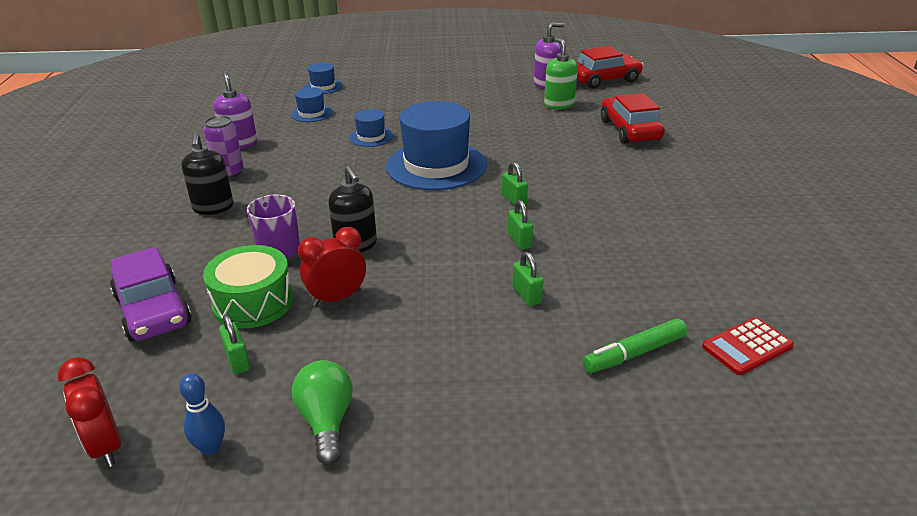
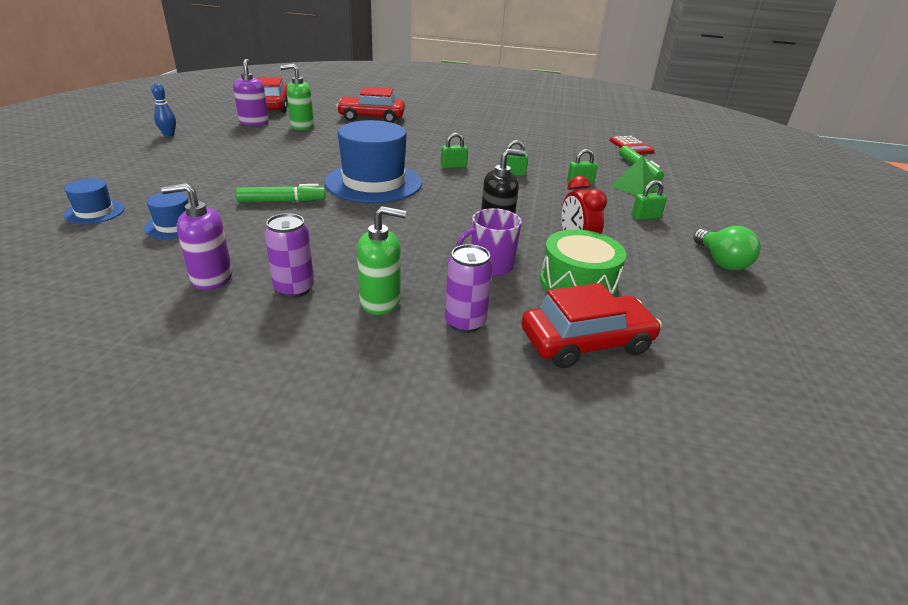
camera: 80 degrees left, 0 degrees up
(106, 446) = (783, 362): red clock -> none
(153, 310) = (586, 342): purple car -> red car
(184, 247) = (465, 322): none -> purple can
(211, 448) = (763, 309): blue bowling pin -> blue bowling pin (169, 135)
(213, 207) = (380, 302): black soap dispenser -> green soap dispenser
(237, 360) = (661, 294): green padlock -> green padlock (645, 217)
(326, 421) = (721, 261): green light bulb -> green light bulb turned 105 degrees counterclockwise
(371, 137) = (282, 201): blue hat -> green marker
(548, 347) = (634, 187): none -> green pyramid

